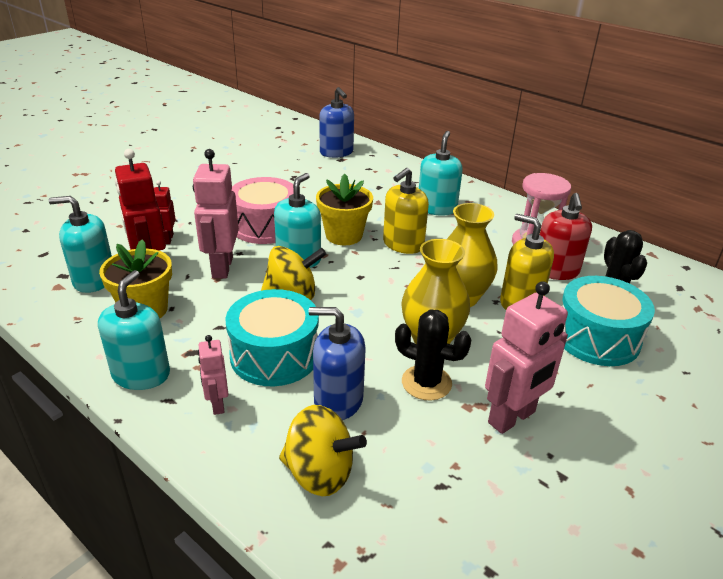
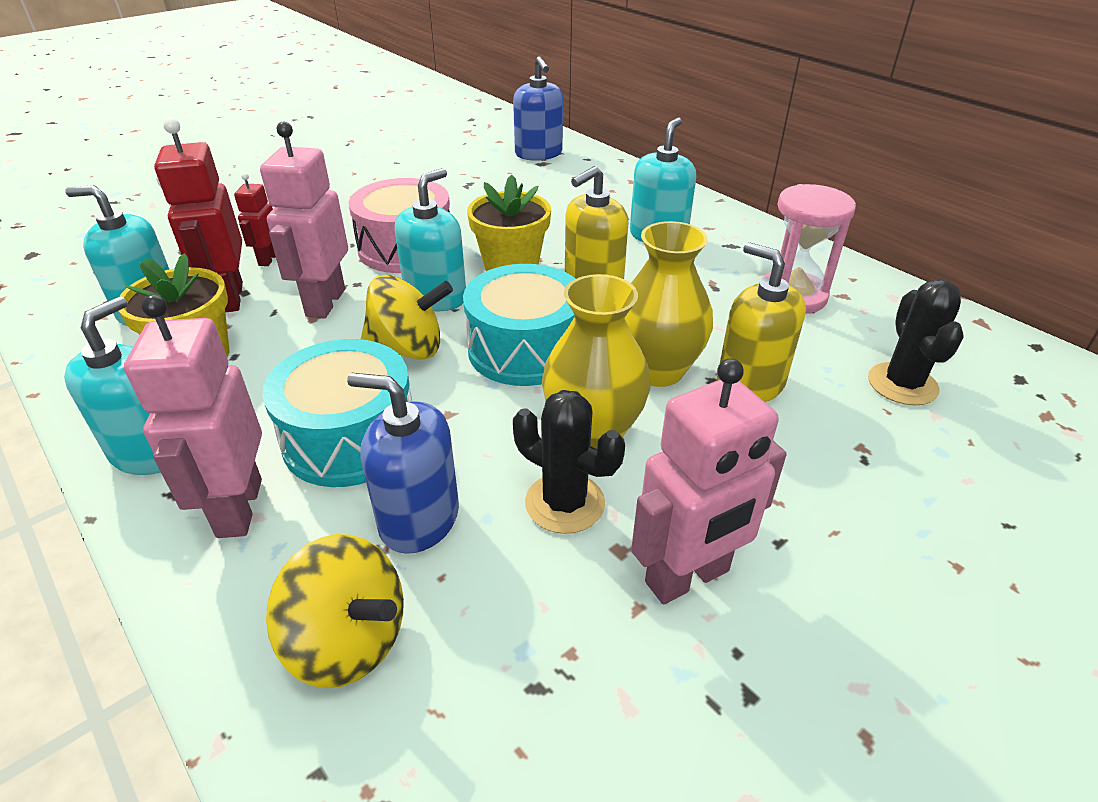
camera: 10 degrees right, 5 degrees up
(217, 404) = (238, 508): pink robot -> pink robot, size x1.84
(555, 271) = (818, 338): red soap dispenser -> none
(596, 337) = (862, 451): turquoise drum -> turquoise drum (525, 349)

